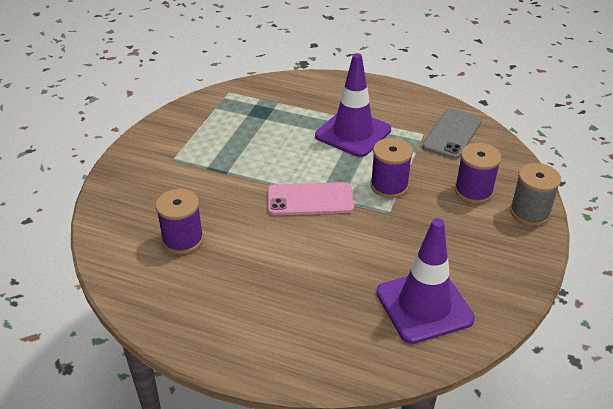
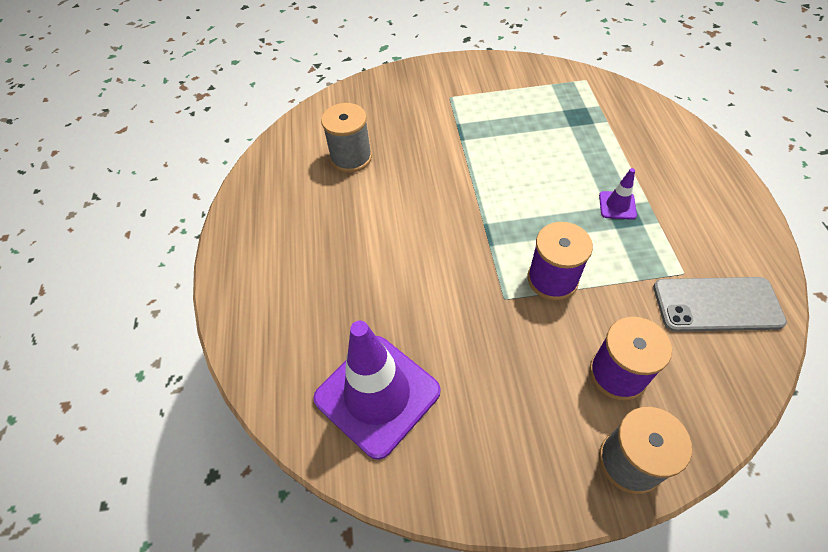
camera: 65 degrees right, 15 degrees up
(183, 239) = (351, 157): purple spool -> grey spool
(310, 199) = (473, 220): pink phone -> none
(353, 133) = (617, 205): purple traffic cone -> purple traffic cone, size x0.43

